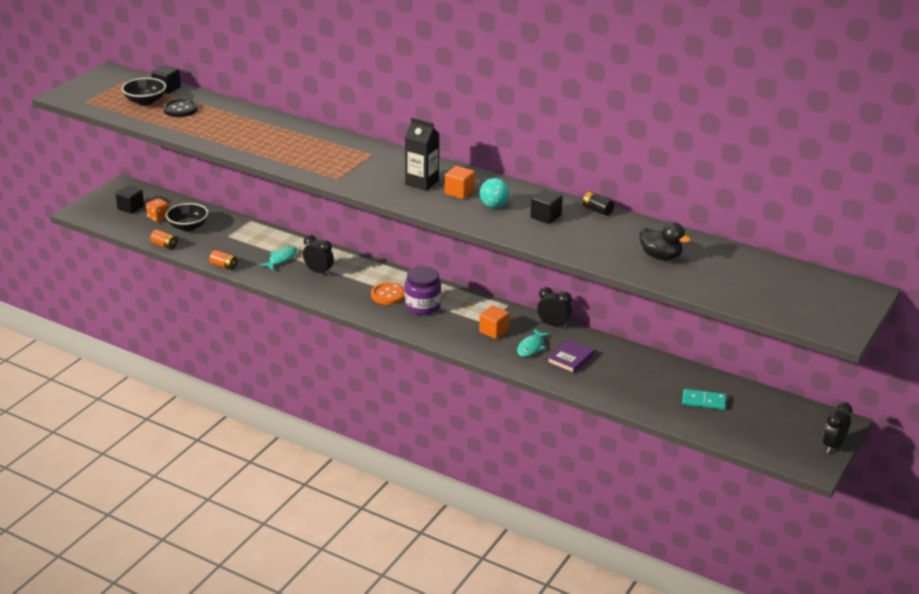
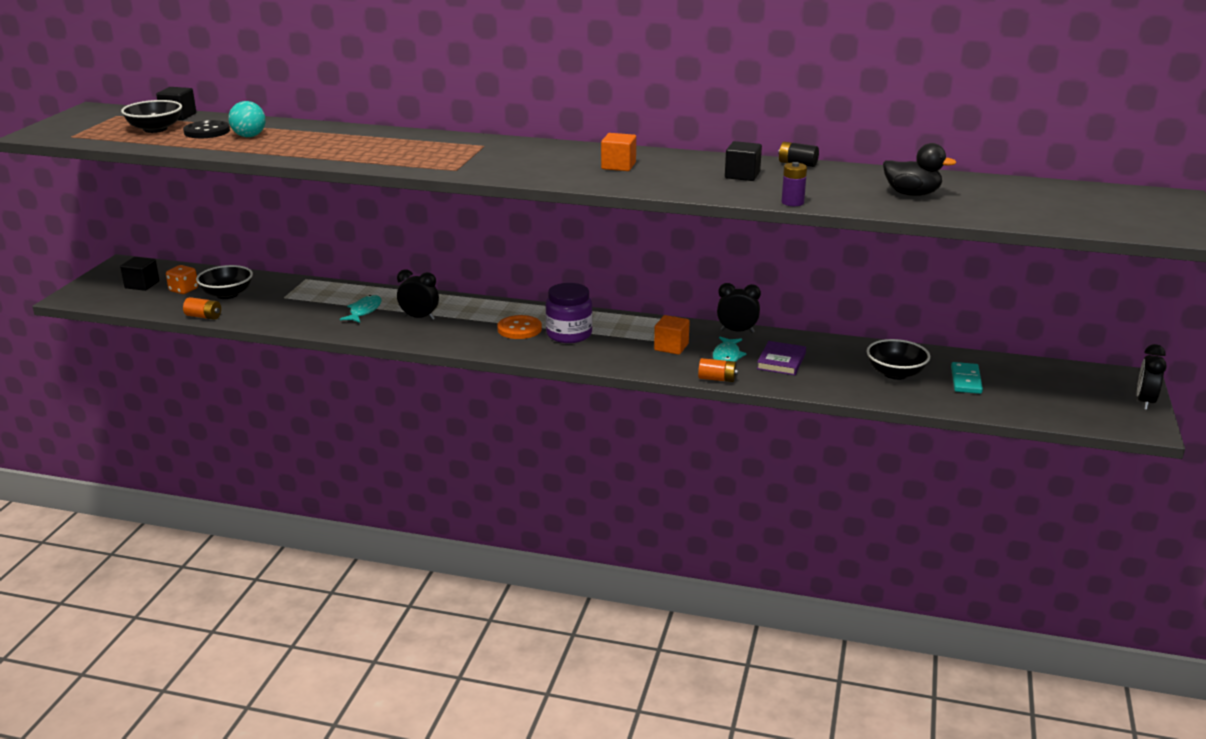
camera: 15 degrees left, 5 degrees down
(224, 266) = (293, 327): orange battery -> orange battery (717, 379)
(422, 183) = (565, 163): black carton -> none
(494, 206) = (671, 173): turquoise ball -> turquoise ball (249, 136)
(563, 251) = (792, 202): none -> purple battery
(652, 385) = (895, 373): none -> black bowl
(704, 401) = (965, 380): turquoise domino -> turquoise domino turned 75 degrees counterclockwise

